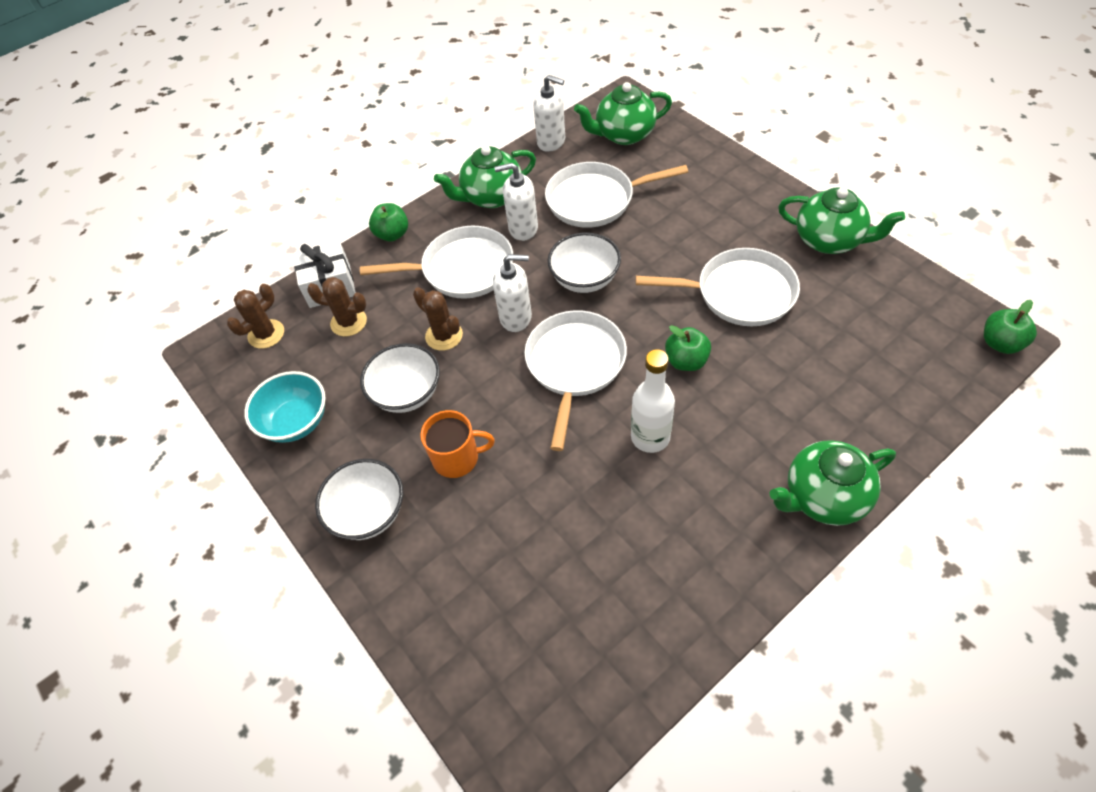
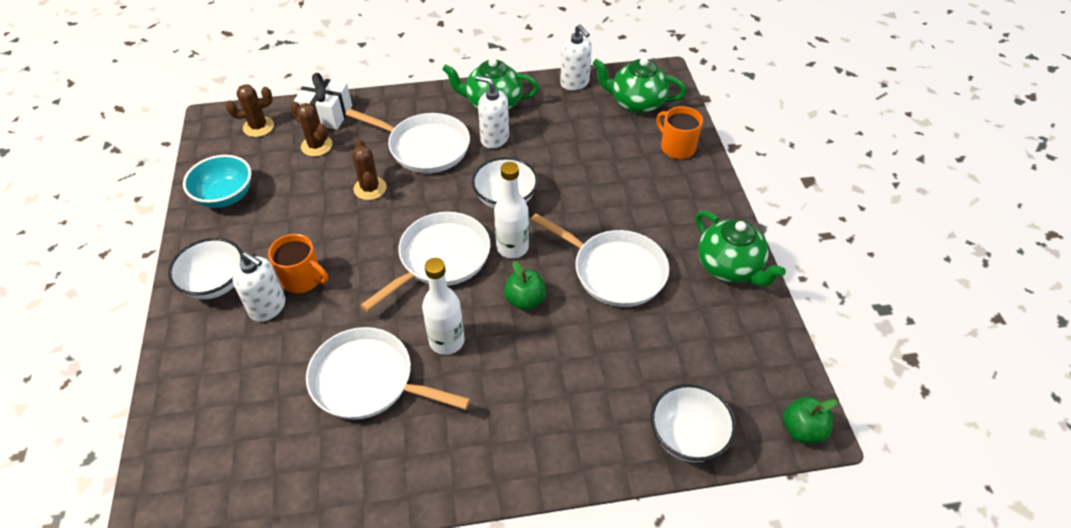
camera: 25 degrees right, 5 degrees down
(392, 234) = (399, 98): green apple -> none
(407, 393) = (310, 216): white bowl -> white bowl (687, 436)
(516, 317) = (431, 201): white soap dispenser -> white soap dispenser (268, 307)
(595, 200) = (568, 143): white pan -> white pan (368, 381)
(631, 320) = (512, 247): none -> white bottle
(694, 158) = (677, 147): none -> orange mug
(823, 497) = (535, 462): green teapot -> none

